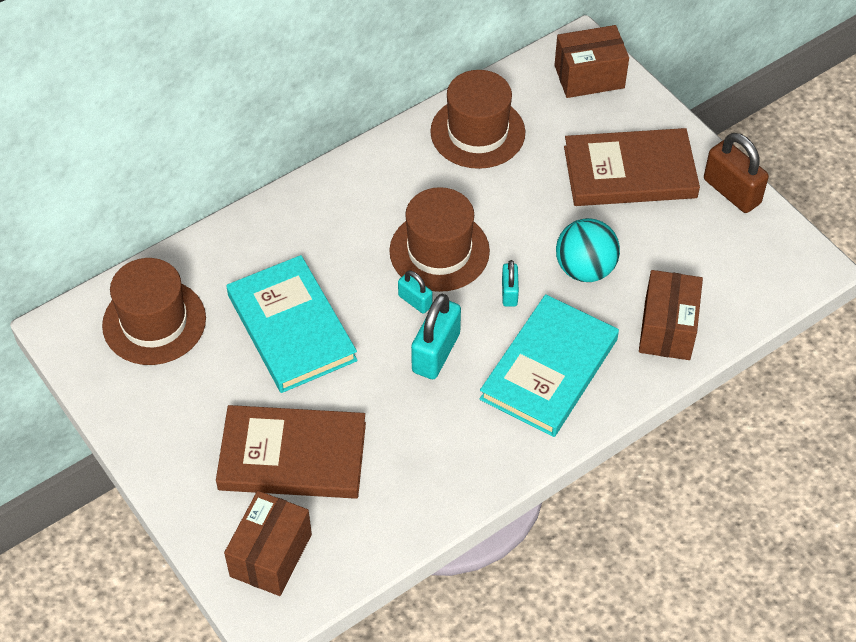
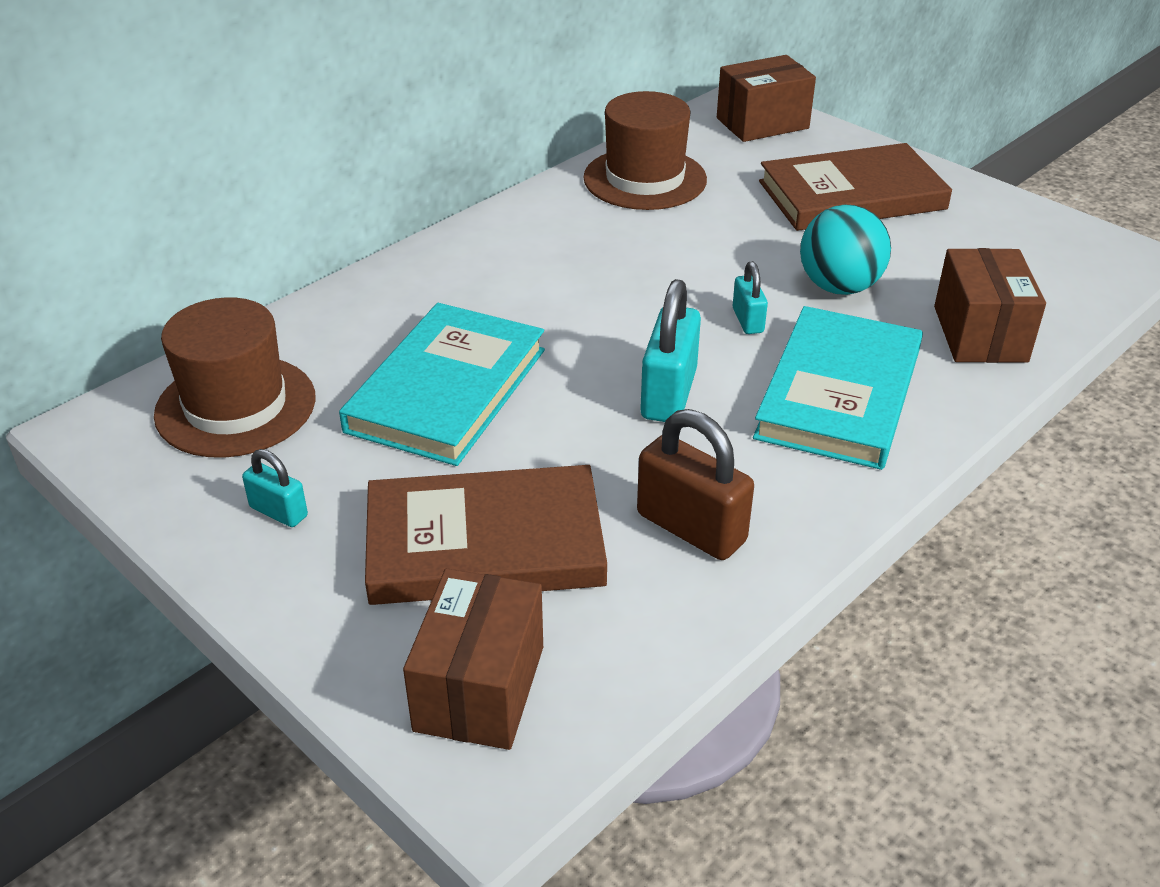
camera: 10 degrees left, 15 degrees down
(291, 327) = (447, 390): turquoise book -> turquoise book turned 60 degrees clockwise
(415, 301) = (619, 342): turquoise padlock -> turquoise padlock (278, 512)
(439, 251) = (635, 289): brown hat -> none
(731, 191) = (986, 200): brown padlock -> brown padlock (691, 528)

